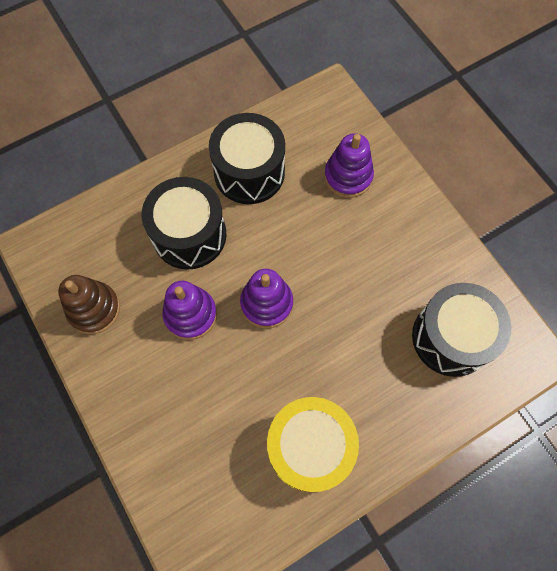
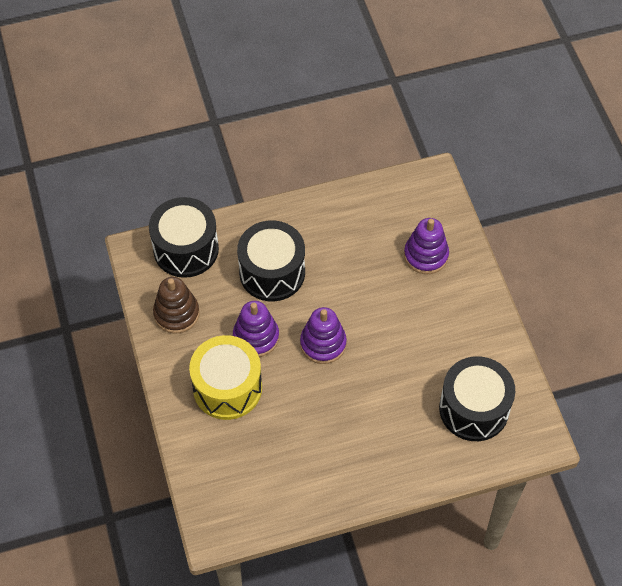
camera: 15 degrees right, 10 degrees down
(249, 172) = (339, 232): black drum -> black drum (186, 249)
(309, 447) = (326, 463): yellow drum -> yellow drum (227, 388)

